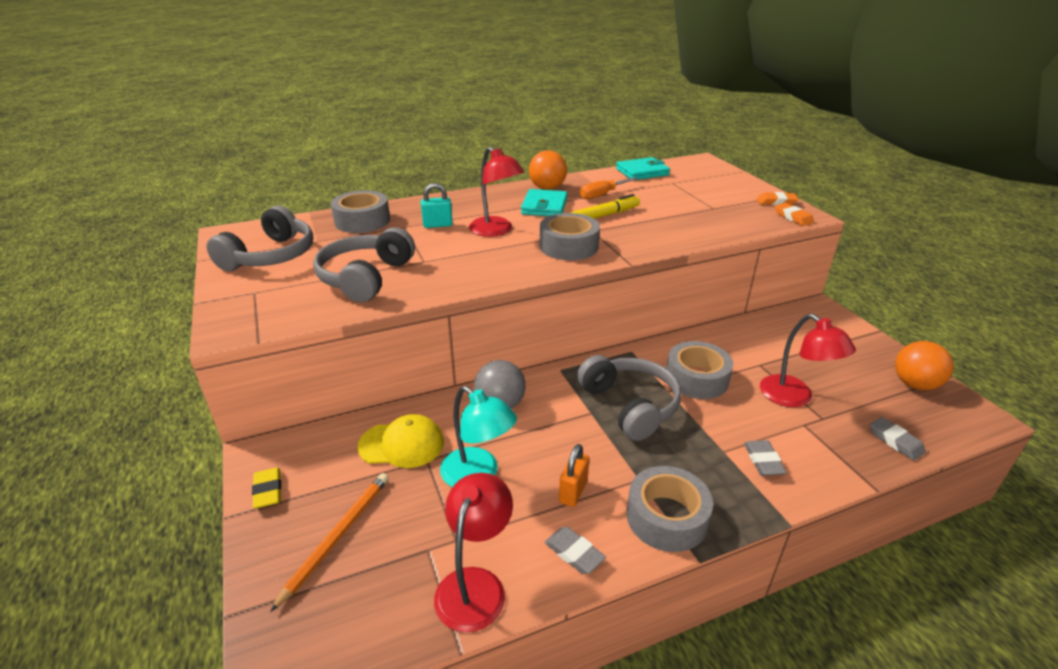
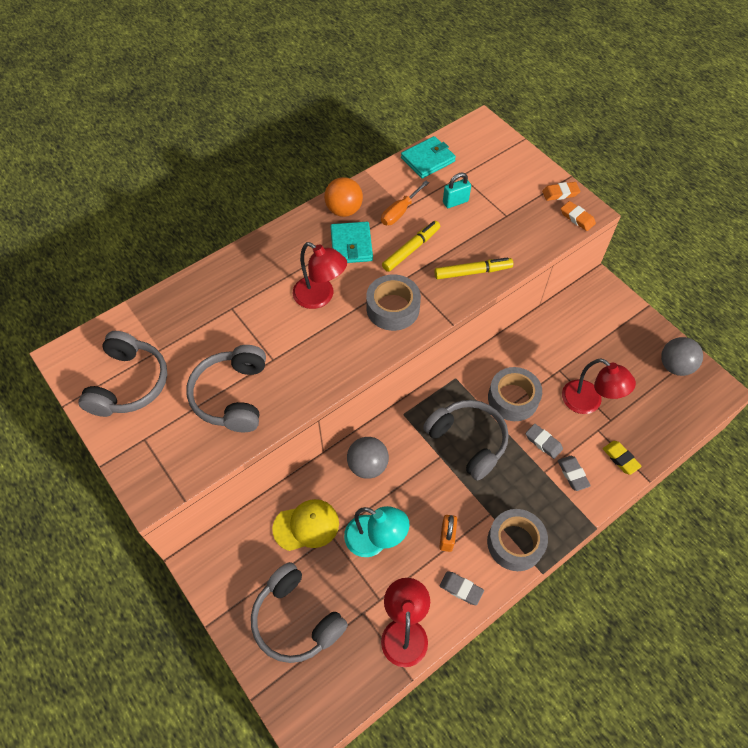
camera: 15 degrees left, 25 degrees up
(268, 491) = (225, 595): yellow eraser -> yellow eraser (620, 458)
(337, 536) = (296, 620): orange pencil -> grey headphones
(362, 221) = (186, 307): grey tape -> none
(437, 225) = (262, 299): turquoise padlock -> turquoise padlock (455, 202)
(666, 235) = (472, 272): none -> yellow marker
(895, 441) = (661, 431): grey eraser -> grey eraser (543, 442)
(914, 384) = (675, 366): orange ball -> grey ball

